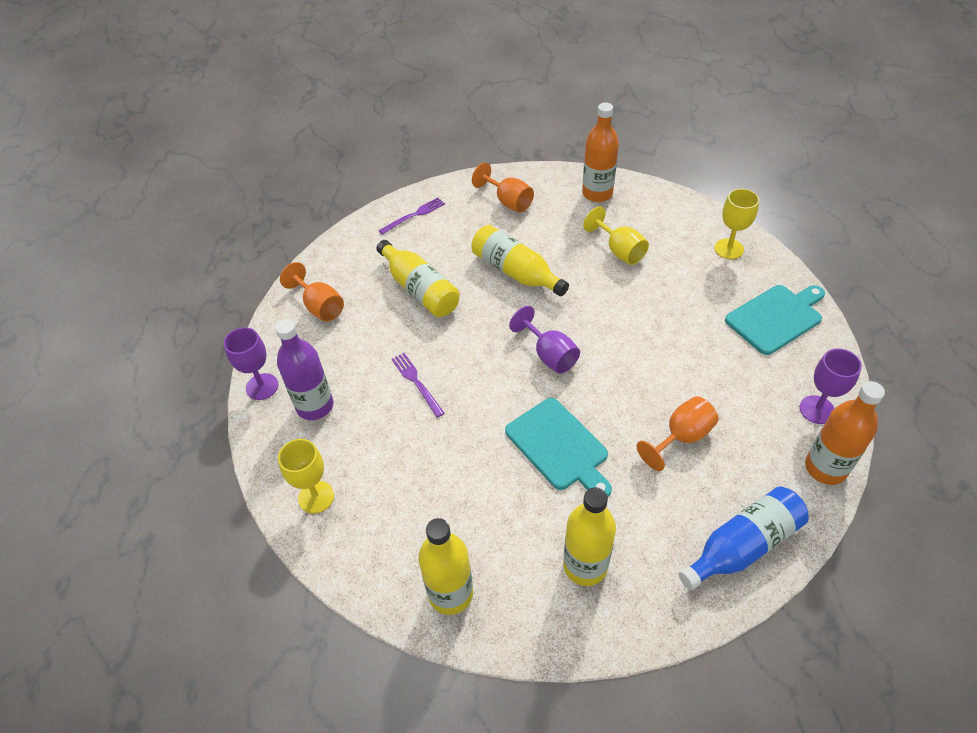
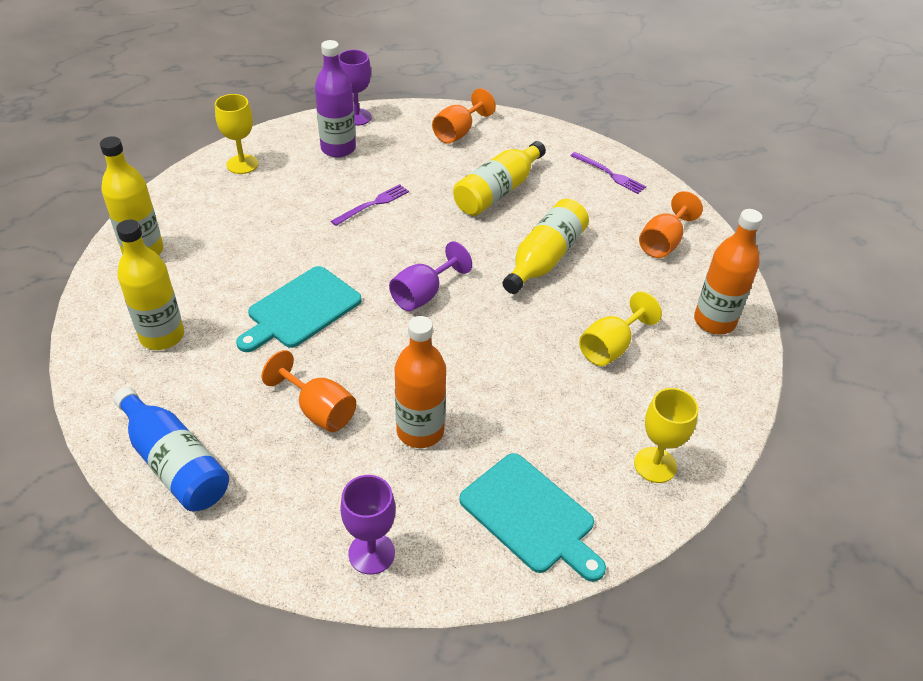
camera: 75 degrees right, 5 degrees down
(825, 468) = (278, 554): orange bottle -> orange bottle (420, 431)

